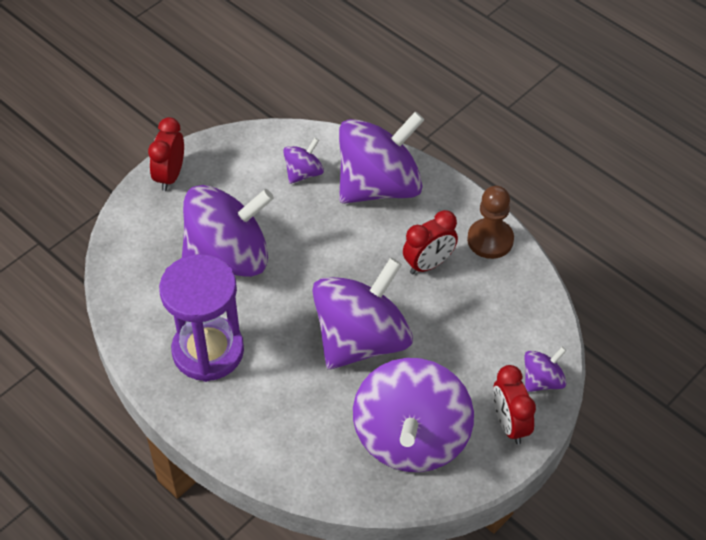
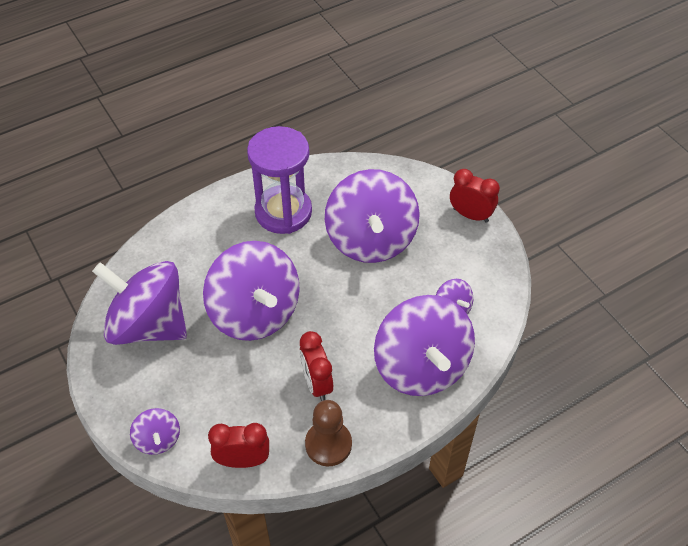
camera: 105 degrees right, 0 degrees up
(509, 424) = (128, 399): red clock -> red clock (243, 460)

